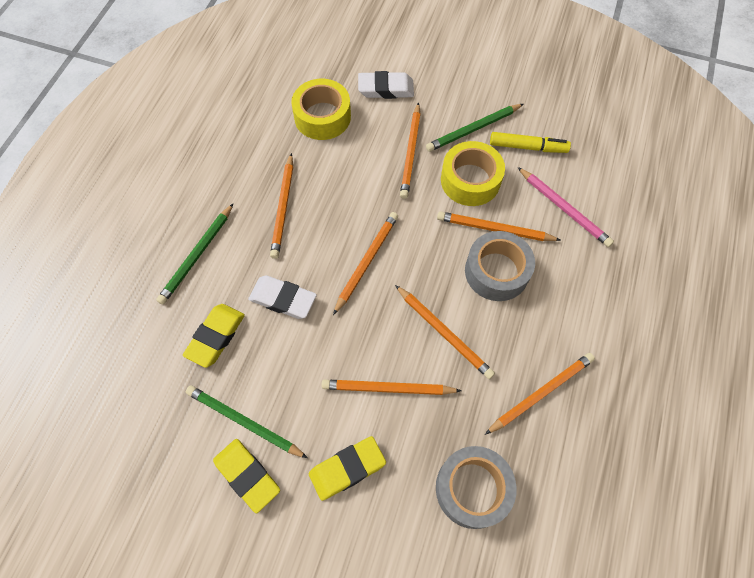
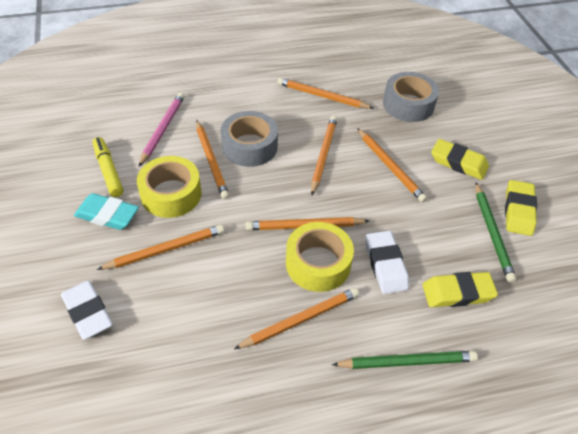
camera: 125 degrees left, 15 degrees down
(322, 117) = (162, 352): yellow tape -> yellow tape (318, 263)
(473, 129) = (107, 215): green pencil -> turquoise eraser

